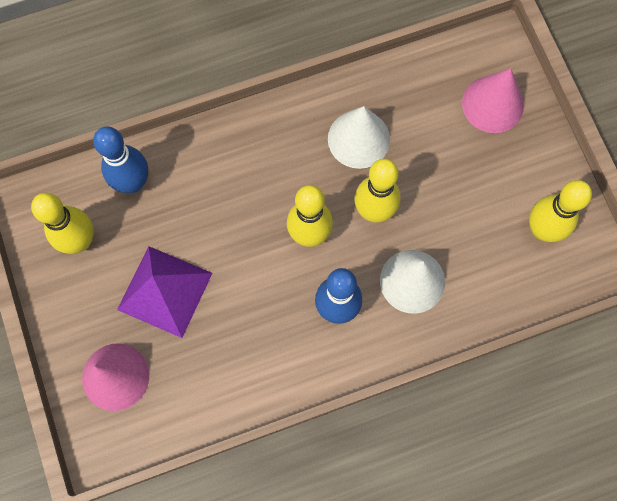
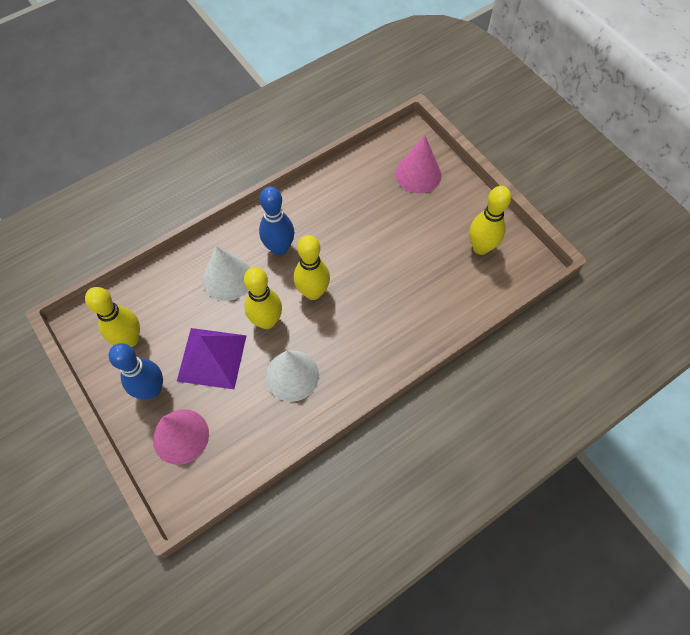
camera: 165 degrees right, 10 degrees down
(133, 182) = (460, 296): blue bowling pin -> blue bowling pin (152, 389)
(165, 291) = (406, 230): purple pyramid -> purple pyramid (212, 358)

